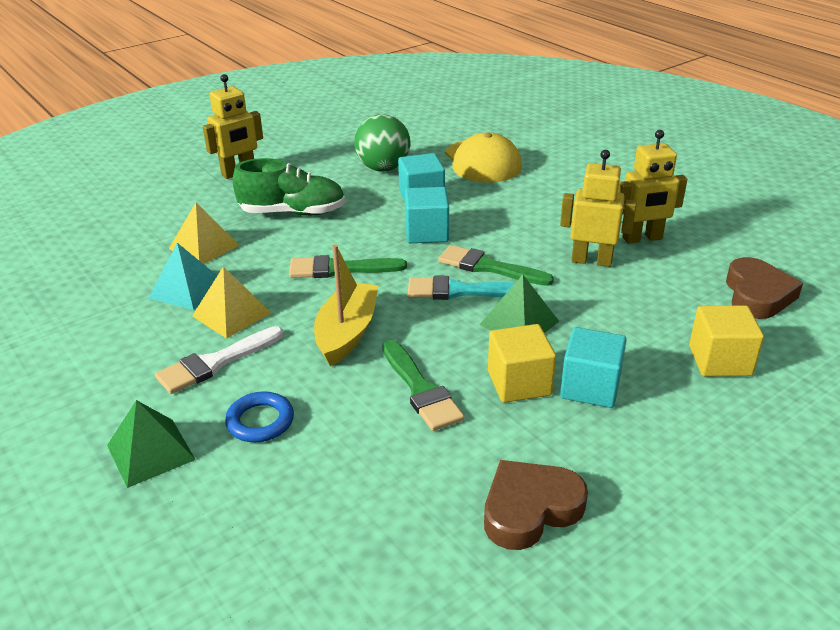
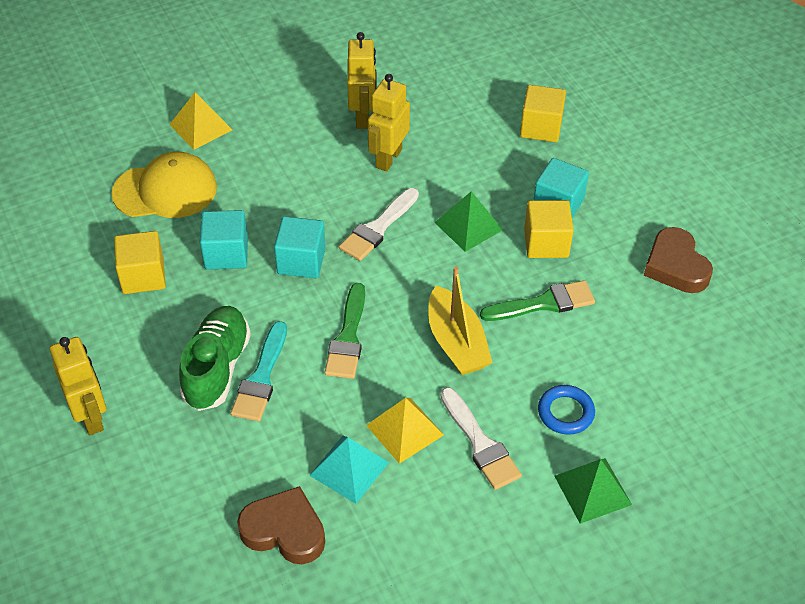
camera: 80 degrees left, 15 degrees up
(204, 247) = (265, 453): yellow pyramid -> yellow pyramid (200, 127)
(347, 333) = (456, 343): yellow boat -> yellow boat turned 135 degrees counterclockwise
(383, 168) = (143, 276): green ball -> yellow cube
(459, 291) = (411, 255): turquoise brush -> turquoise brush (261, 378)
(488, 267) = (378, 228): green brush -> white brush
(757, 295) = (465, 80): brown heart -> brown heart (284, 530)

